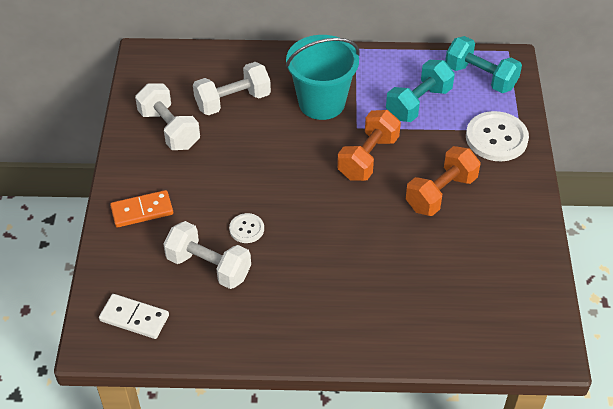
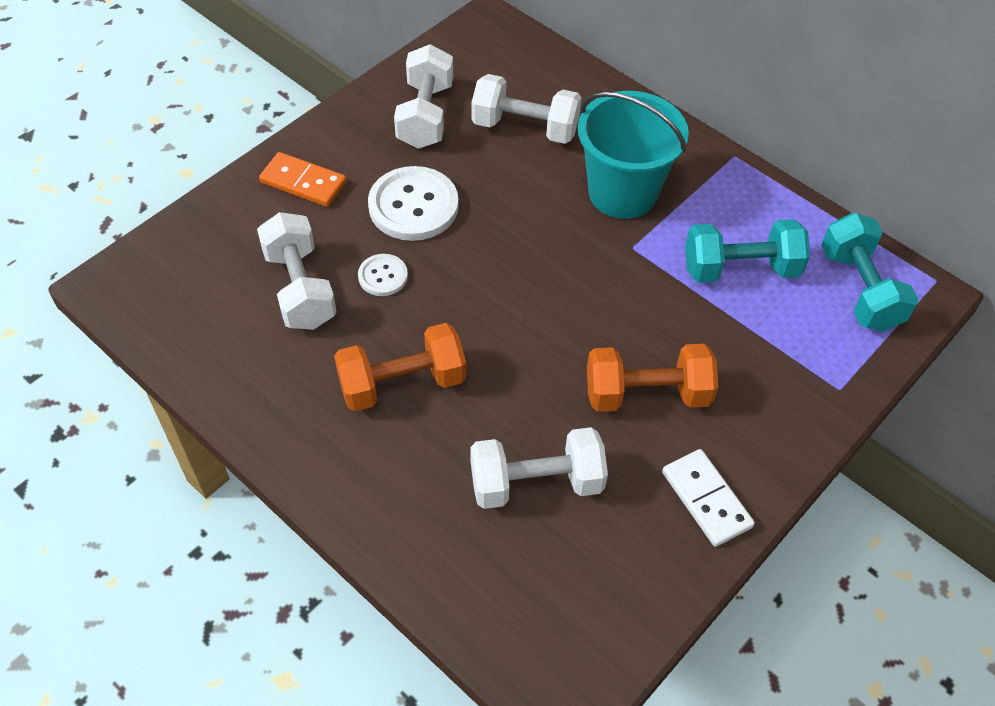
camera: 40 degrees right, 5 degrees up
(134, 318) = (172, 287): white domino -> white domino (706, 499)
(368, 157) = (606, 291): orange dumbbell -> orange dumbbell (402, 383)
(437, 271) = (536, 483): none -> white dumbbell
(496, 138) = (795, 377): white button -> white button (413, 206)

